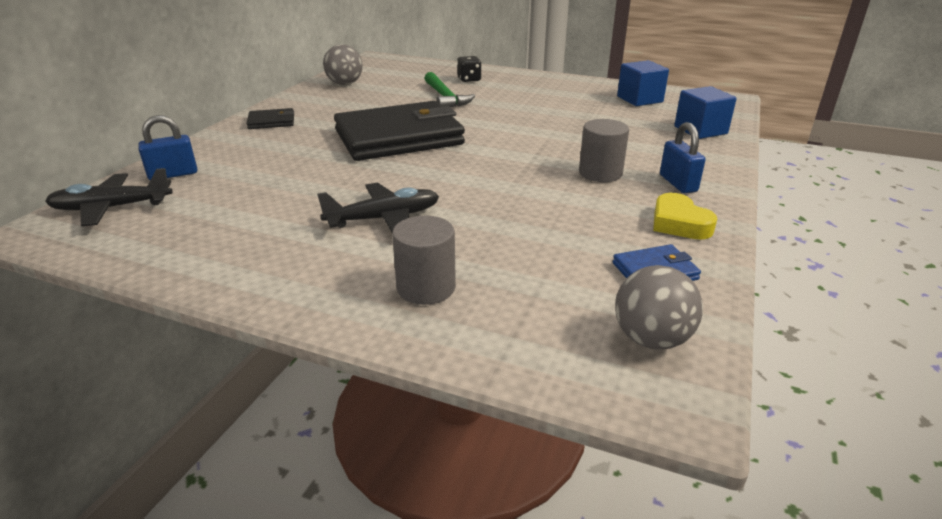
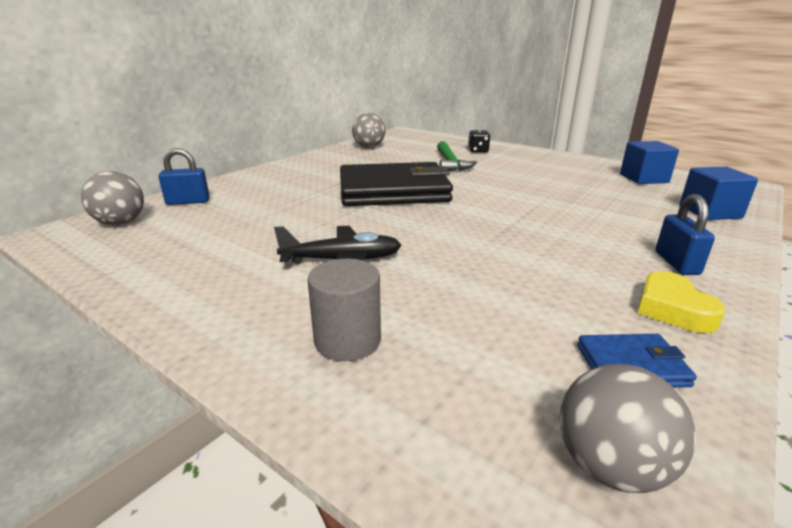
camera: 15 degrees right, 5 degrees down
(111, 208) = (120, 223): black plane -> grey ball
(271, 122) = (293, 169): black wallet -> none
(600, 173) = (585, 242): grey cylinder -> none

